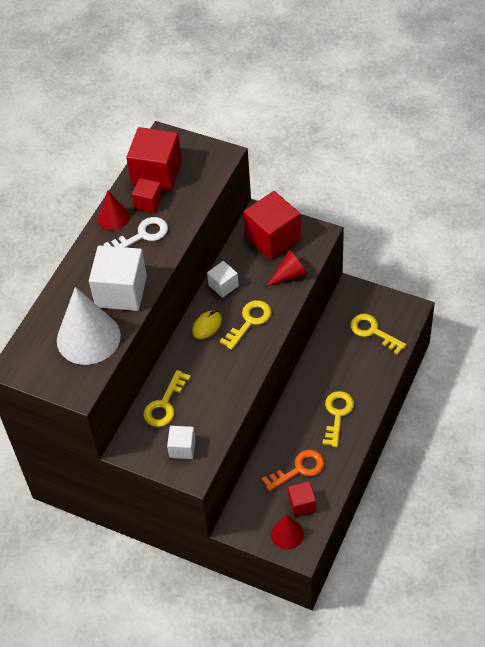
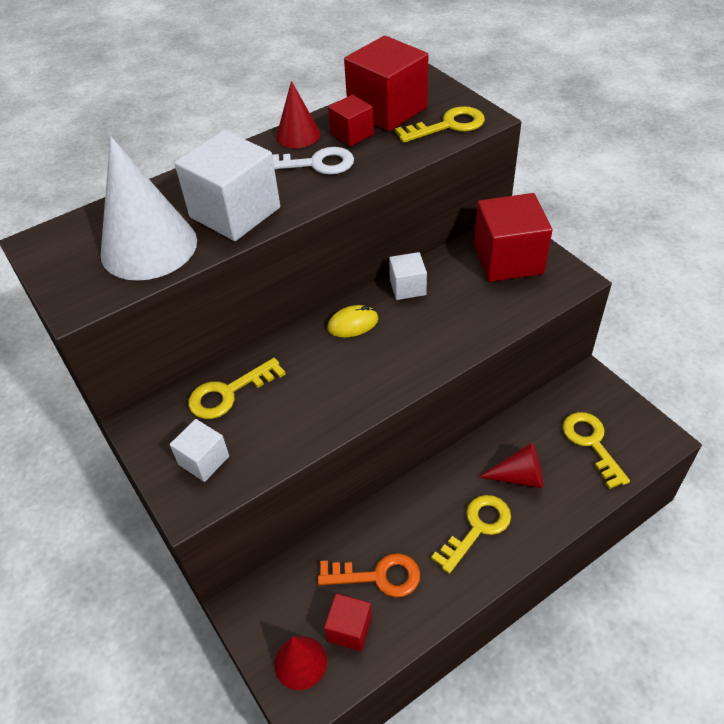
camera: 30 degrees right, 5 degrees down
(249, 321) = (409, 342): yellow key -> yellow key (448, 126)
(290, 274) = (502, 309): red cone -> red cone (519, 476)

